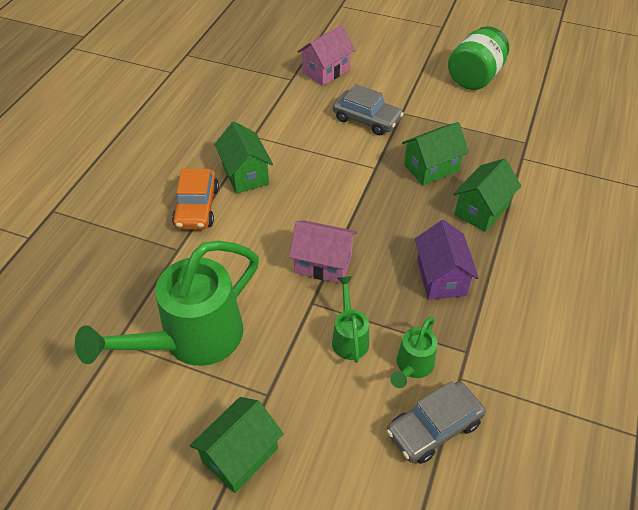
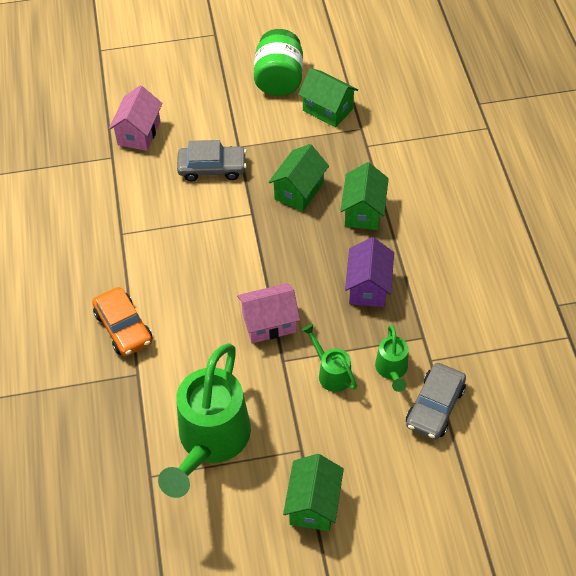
camera: 30 degrees left, 5 degrees up
(245, 174) = (143, 275): green house -> green house (328, 109)
(441, 277) = (368, 287): purple house -> purple house turned 45 degrees clockwise

